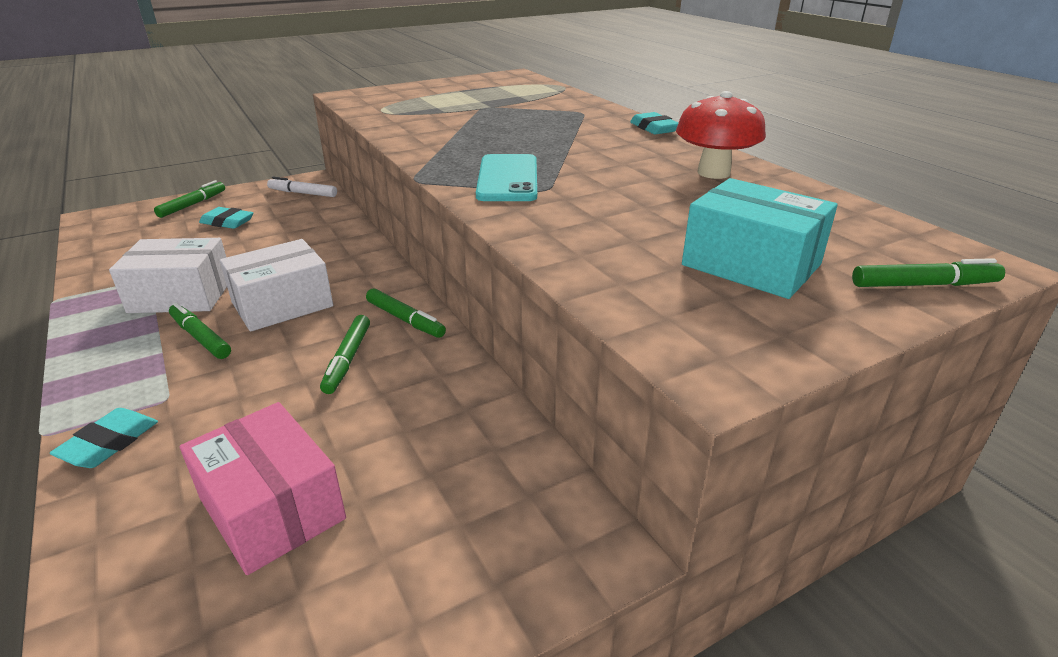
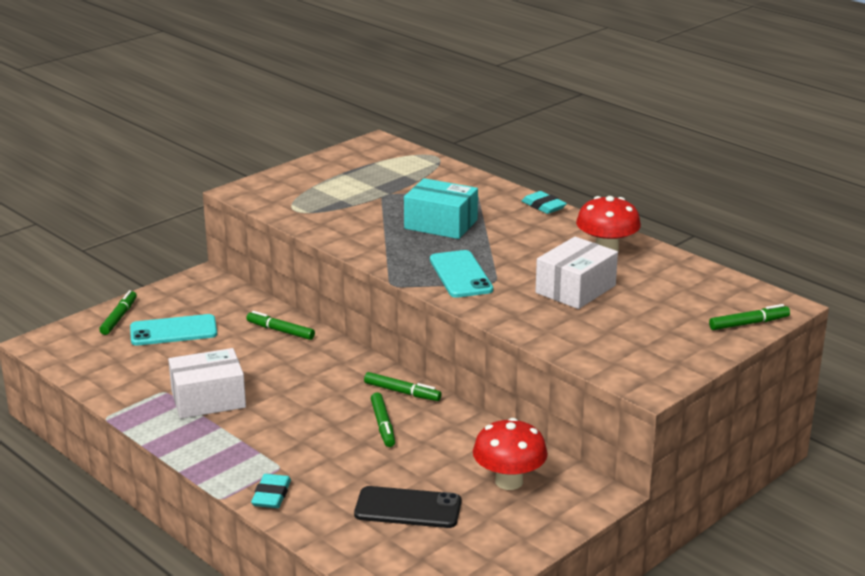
camera: 15 degrees left, 5 degrees down
(200, 337) = (259, 426): green marker -> green marker (280, 331)
(227, 222) = (173, 331): turquoise eraser -> turquoise phone
(272, 508) = (408, 508): pink box -> black phone
(282, 304) = (297, 394): white box -> white box (575, 289)
(303, 193) = (214, 292): white marker -> none
(459, 487) = (509, 481): none -> red mushroom
(751, 264) = (651, 323): turquoise box -> turquoise box (441, 224)

